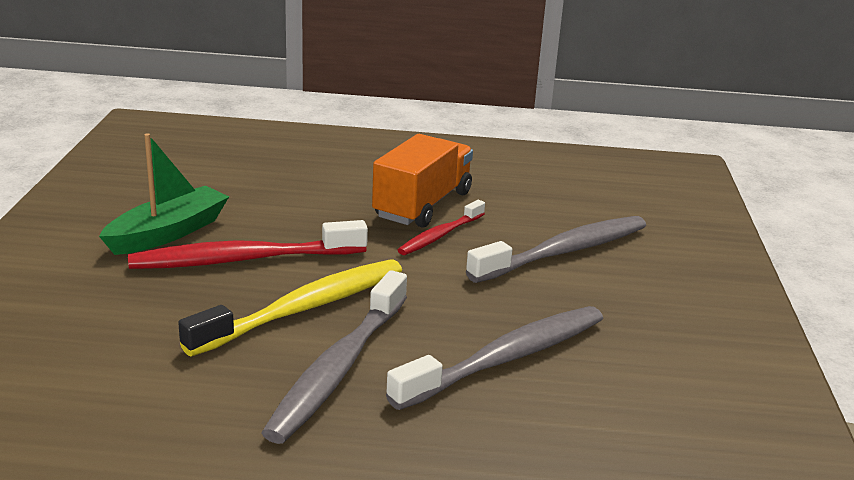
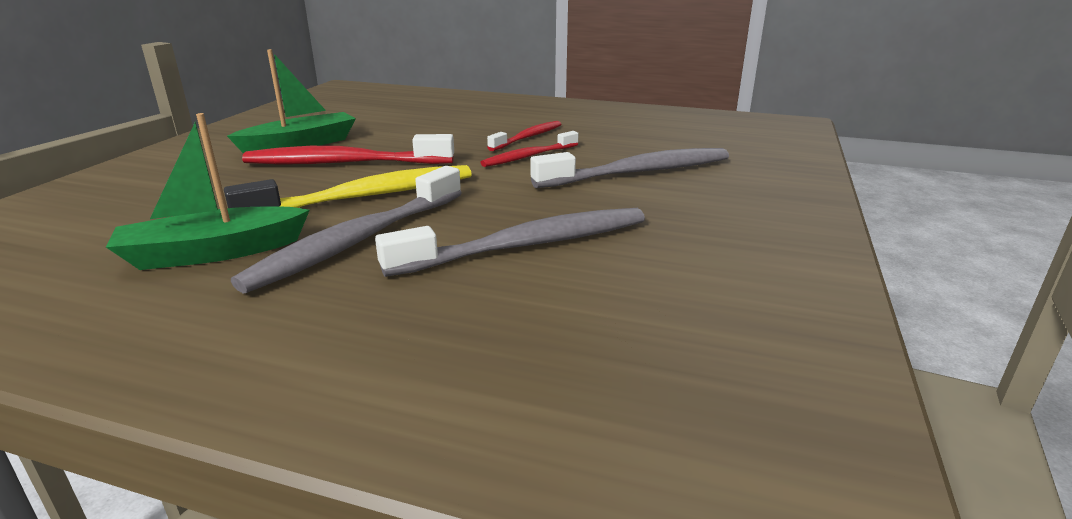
camera: 15 degrees right, 0 degrees up
(201, 398) = (213, 253): none -> green boat
(422, 205) = (528, 137): orange truck -> red toothbrush

